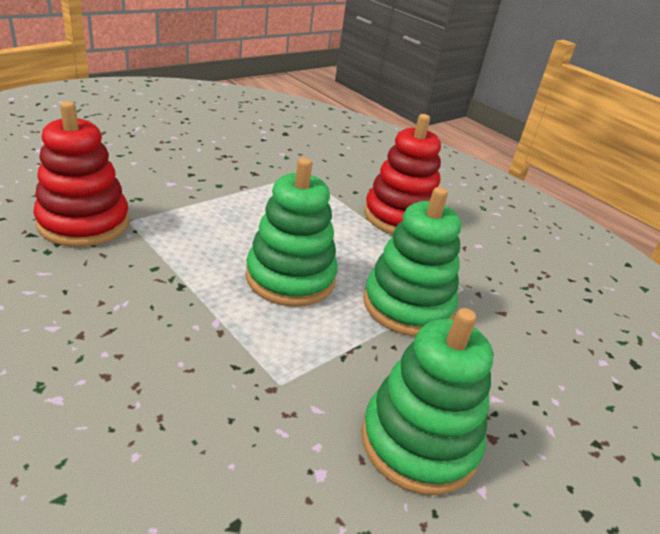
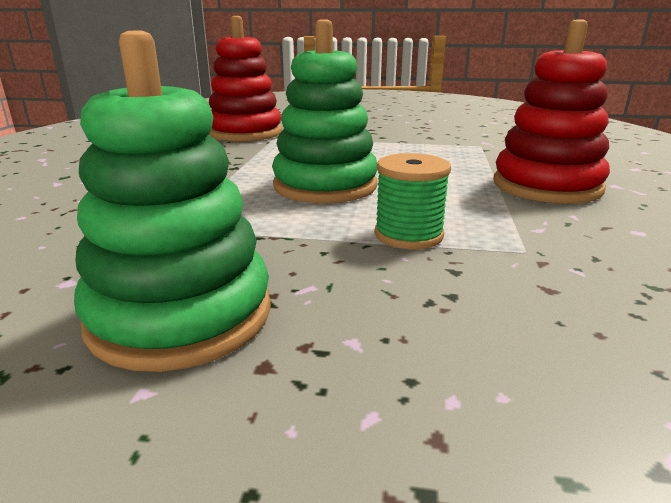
camera: 55 degrees right, 10 degrees down
(407, 305) = (408, 235): green stacking toy -> green spool

